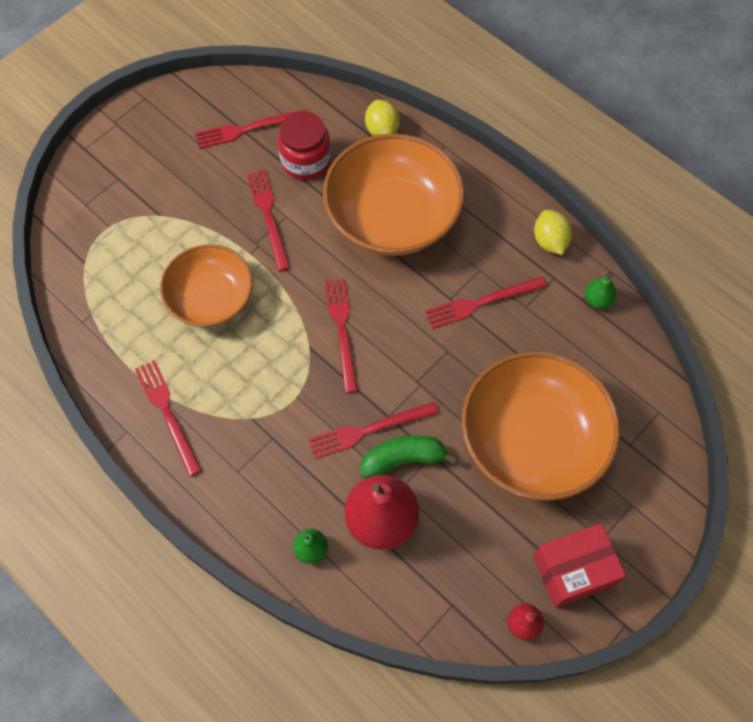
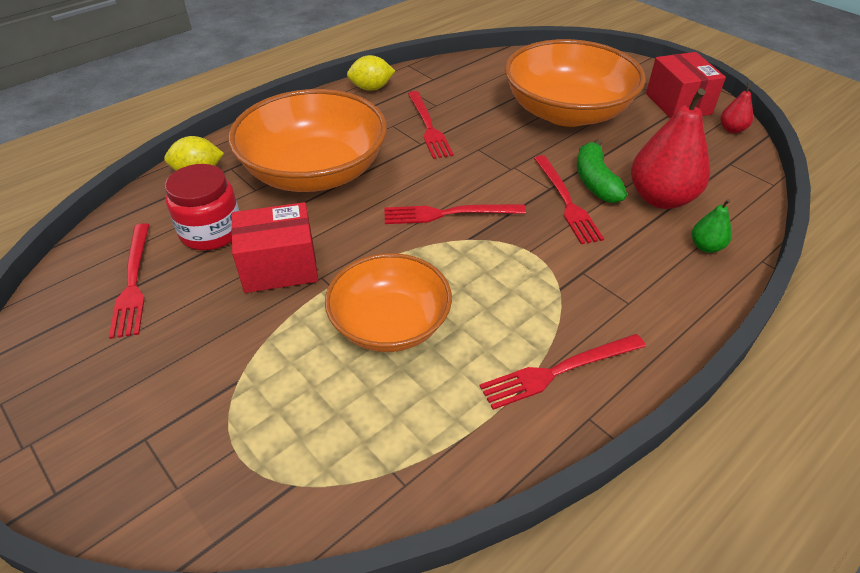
camera: 85 degrees left, 20 degrees down
(268, 216) = (280, 266): red fork -> red box
(597, 300) = (434, 72): green pear -> none

